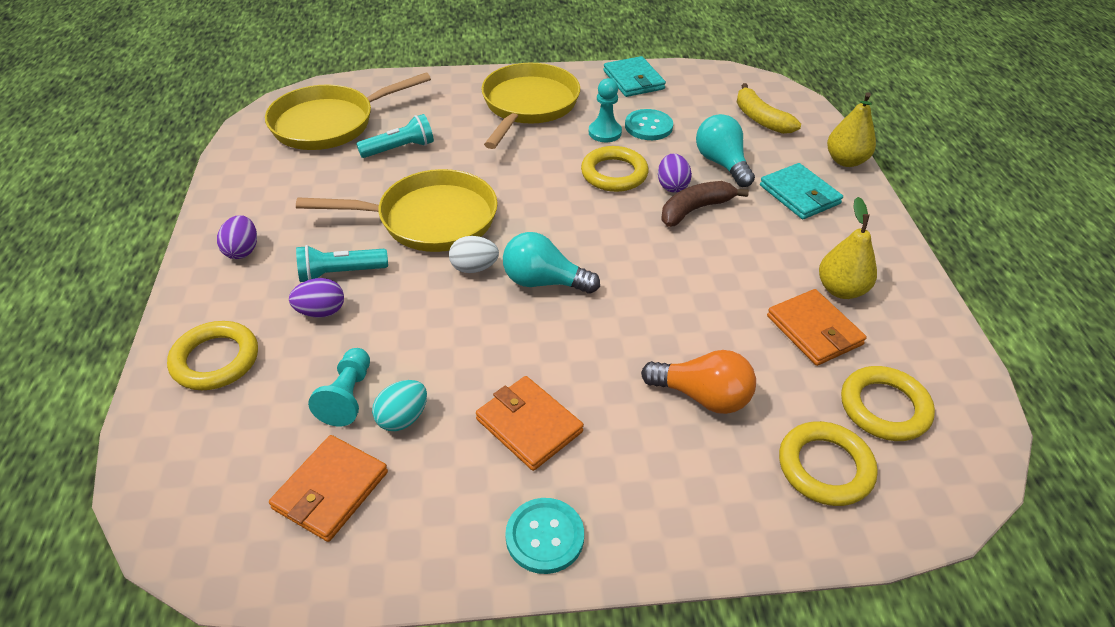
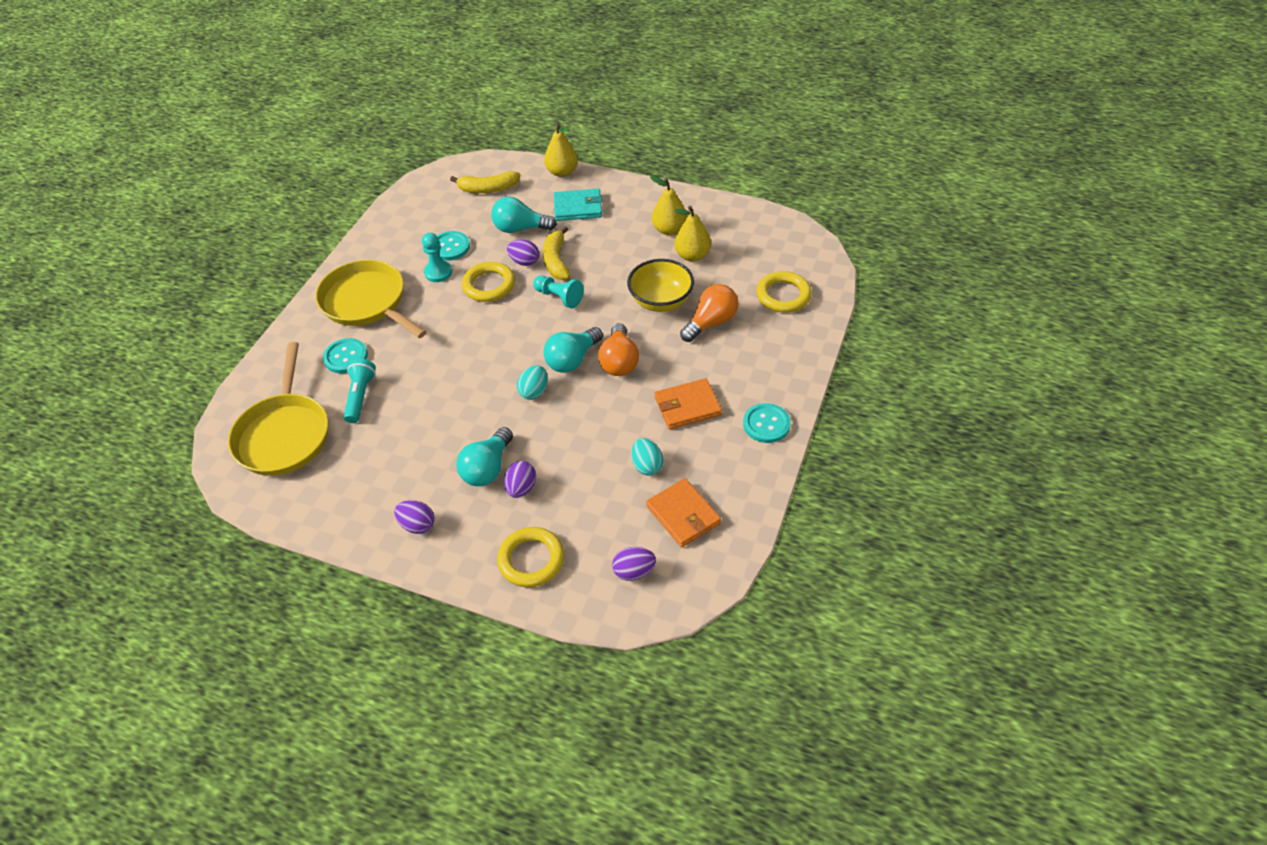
camera: 60 degrees left, 5 degrees up
(218, 468) = (634, 571): none -> purple egg
(340, 273) = (487, 468): turquoise flashlight -> turquoise light bulb
(347, 396) = (612, 490): turquoise pawn -> turquoise pawn (559, 297)
(429, 219) = (463, 401): yellow pan -> none
(447, 120) = (346, 357): none -> turquoise button
(474, 268) = (534, 391): white egg -> turquoise egg
(567, 325) = (619, 361): none -> orange light bulb
(633, 80) = (386, 232): turquoise wallet -> none
(695, 209) = (556, 261): brown banana -> yellow banana
(702, 328) = (661, 301): none -> yellow bowl
(814, 330) = (692, 255): orange wallet -> yellow pear
(884, 407) = (760, 255): yellow ring -> none

